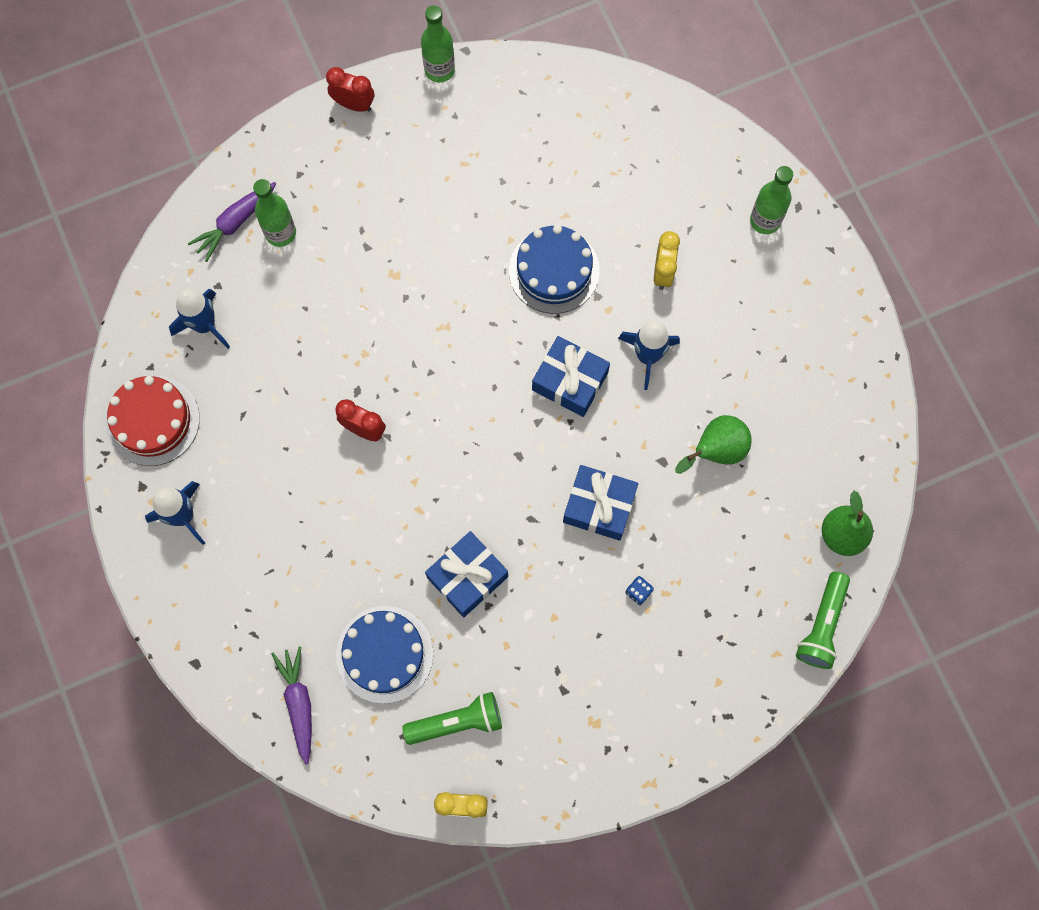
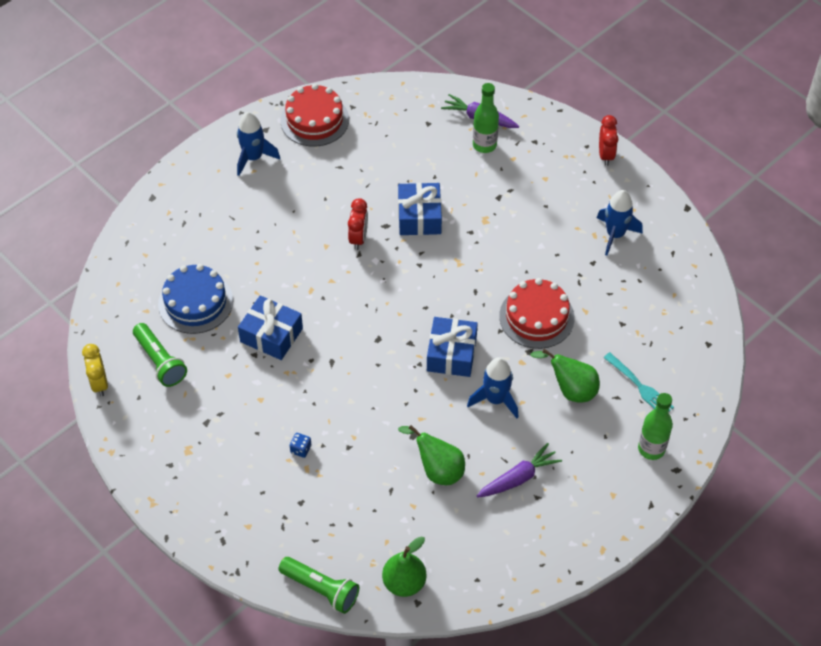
camera: 70 degrees right, 20 degrees down
(204, 325) = (396, 125): blue rocket -> blue rocket (615, 235)
(298, 703) = (143, 263): purple carrot -> purple carrot (518, 478)
(439, 70) = (662, 197): green bottle -> none
(554, 270) = (536, 317): blue cake -> red cake
(599, 506) = (359, 403): blue gift -> blue gift (419, 217)
(663, 272) = (570, 390): yellow clock -> green pear
(683, 200) = (639, 386): none -> turquoise fork
(822, 625) = (321, 589): green flashlight -> green flashlight turned 150 degrees counterclockwise

